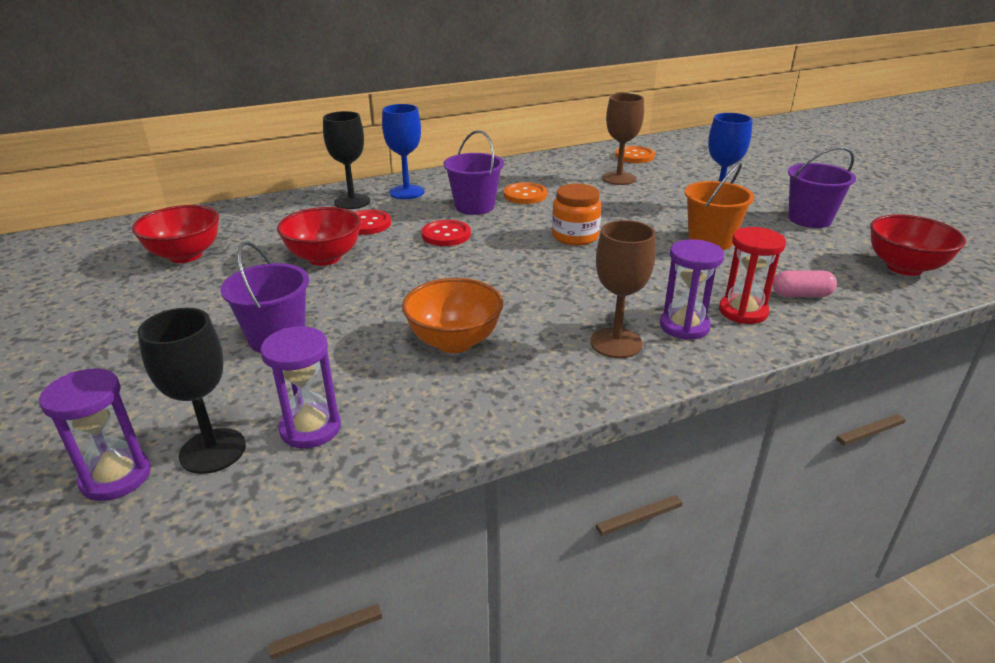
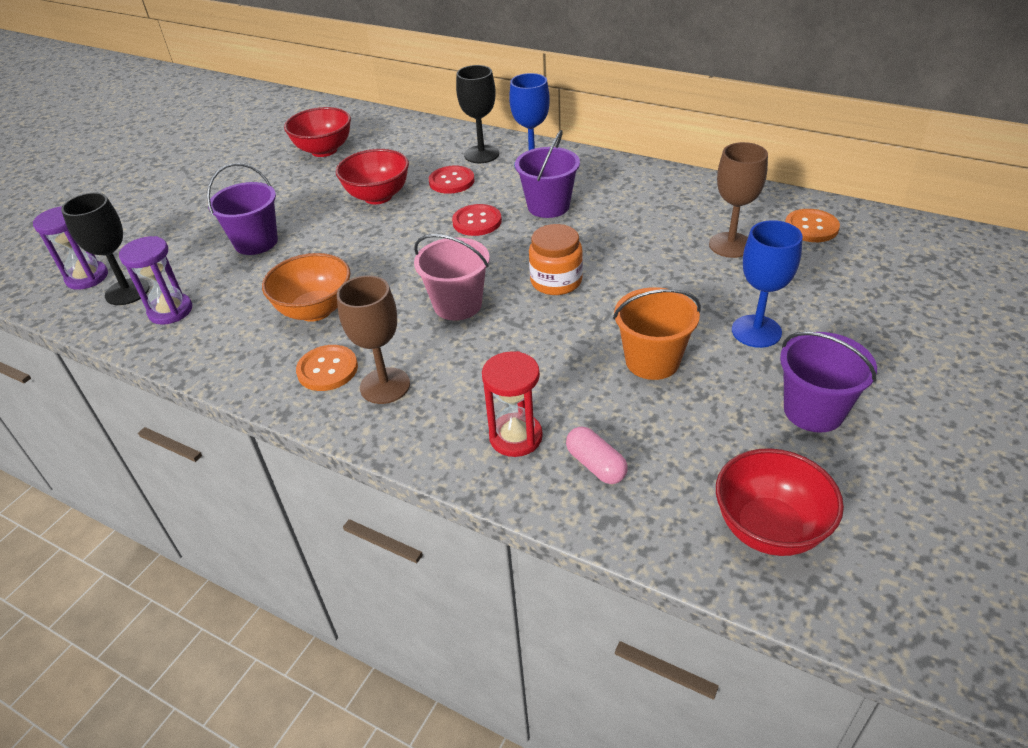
camera: 55 degrees right, 10 degrees up
(525, 195) = (609, 216): orange button -> orange button (327, 369)
(548, 278) = (457, 305): none -> pink bucket
(684, 326) = (450, 411): purple hourglass -> none

